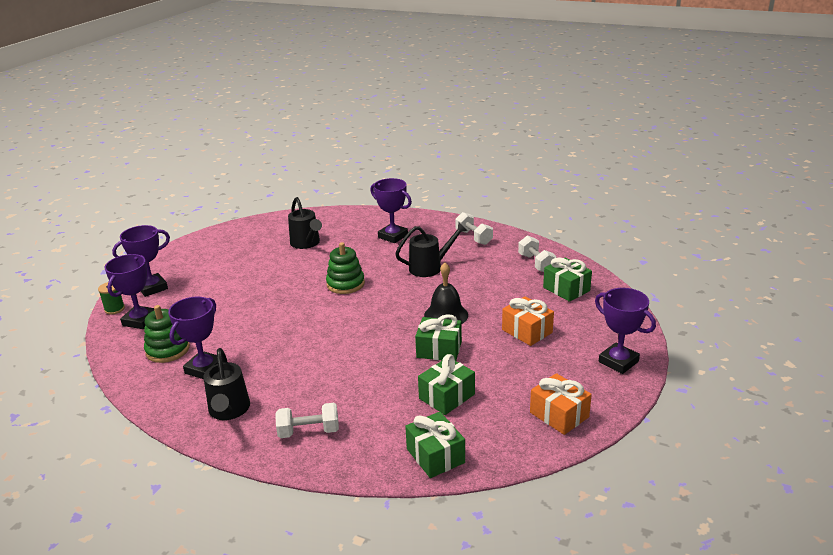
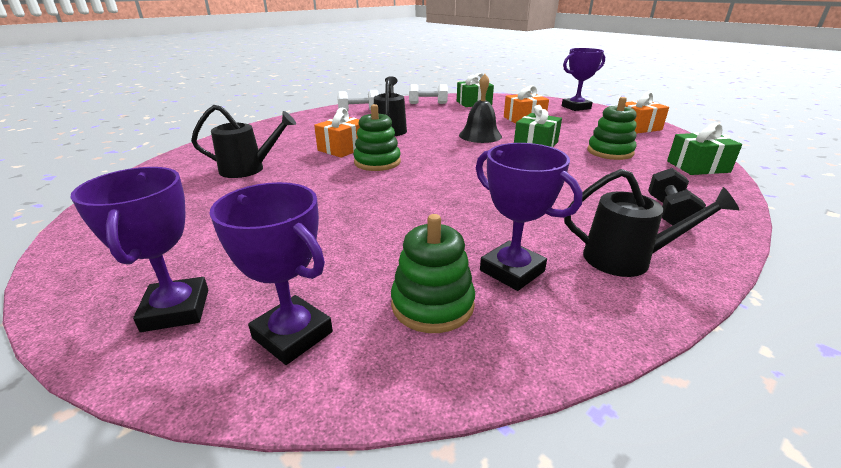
camera: 70 degrees left, 0 degrees up
(114, 309) = (194, 376): green spool -> none
(309, 431) = (669, 213): white dumbbell -> black dumbbell
(366, 262) = (343, 148): none -> orange gift
(393, 236) = (307, 133): purple trophy -> none
(446, 396) = (610, 152): green gift -> green stacking toy

